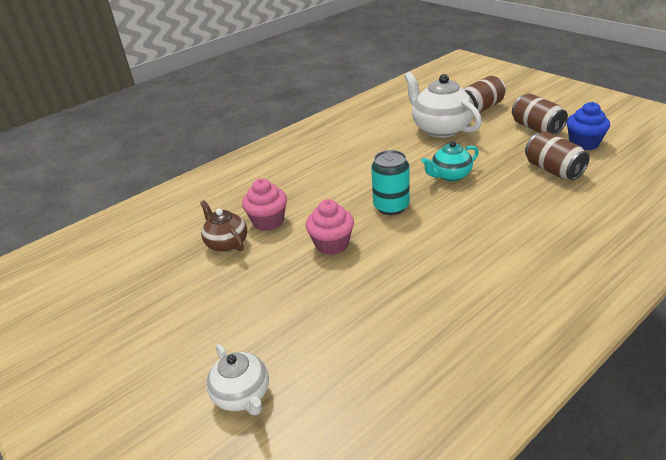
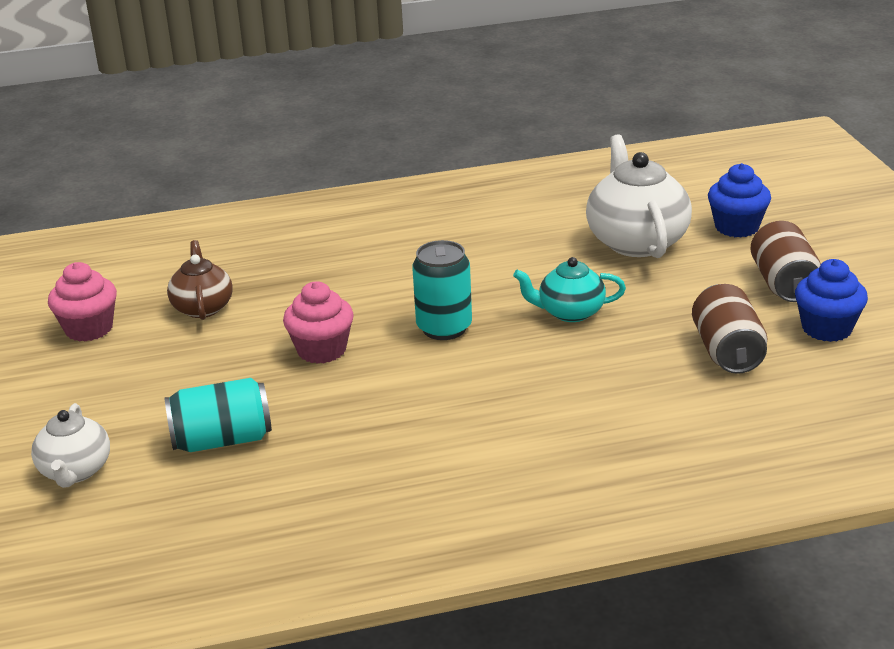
camera: 25 degrees right, 5 degrees down
(268, 221) = (275, 297): pink cupcake -> pink cupcake (89, 329)
(327, 328) = (222, 440): none -> turquoise can
(481, 108) = (736, 227): brown can -> blue cupcake

